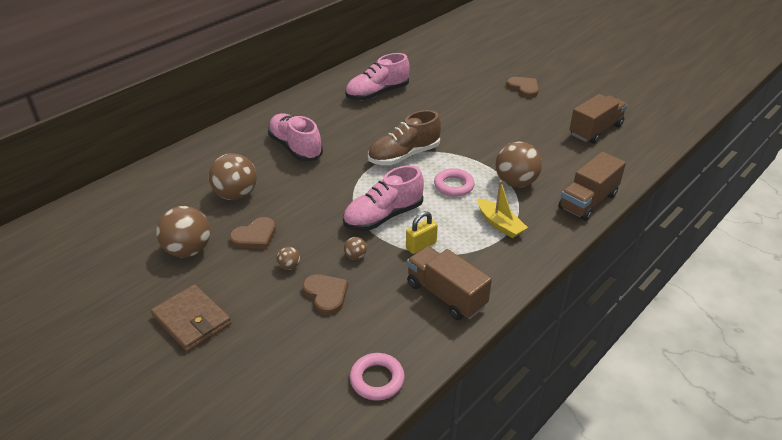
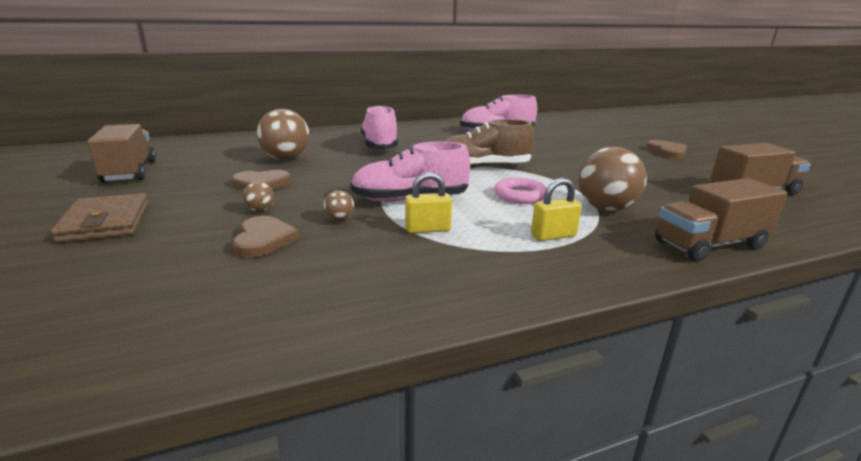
camera: 25 degrees right, 15 degrees down
(188, 250) = (190, 179): brown ball -> none
(377, 379) = (199, 341): pink ring -> none
(446, 295) = (409, 280): brown truck -> brown truck (129, 172)
(500, 224) = (553, 236): yellow boat -> yellow padlock

